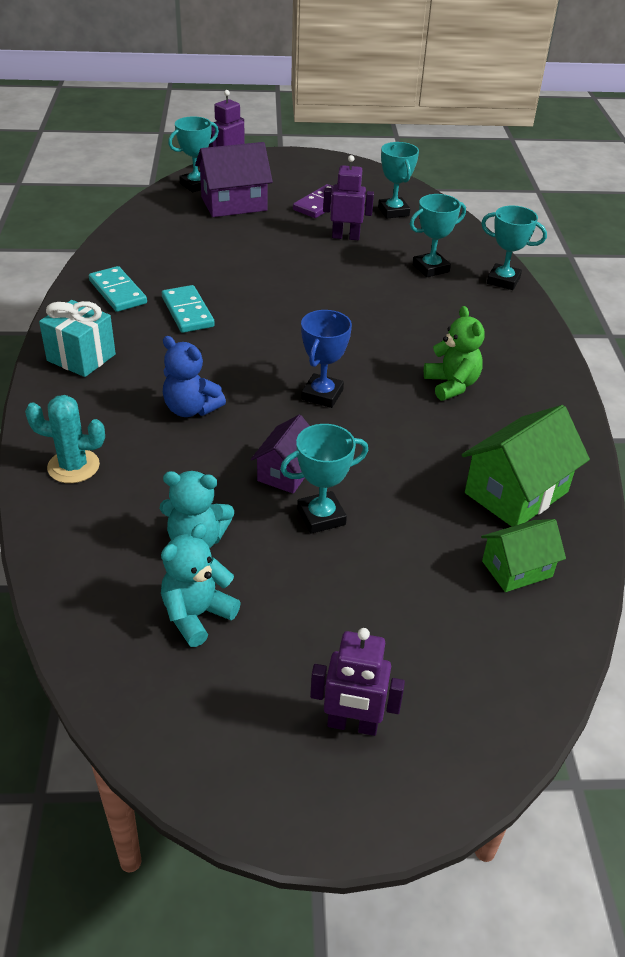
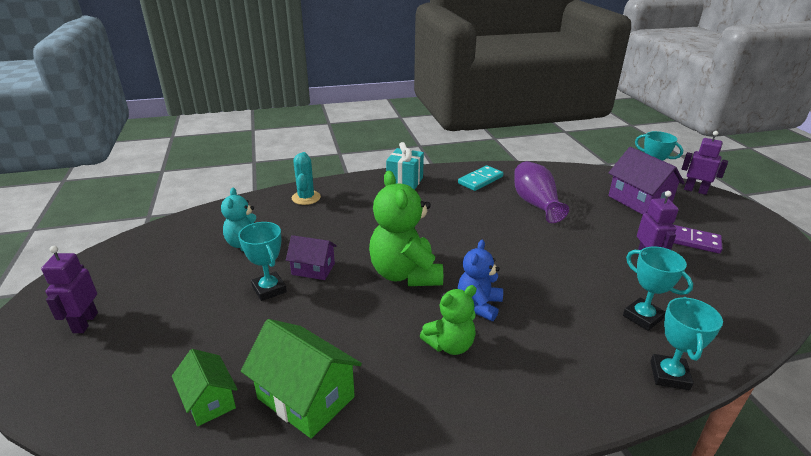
camera: 80 degrees right, 10 degrees down
(187, 312) = (475, 206): turquoise domino -> none
(191, 409) = (369, 224): blue teddy bear -> blue teddy bear (479, 305)
(197, 615) = (186, 254): turquoise teddy bear -> none
(205, 267) = (535, 204): none -> purple vase
(322, 395) = (405, 274): blue trophy -> green teddy bear
(393, 211) = (728, 283): turquoise trophy -> none

